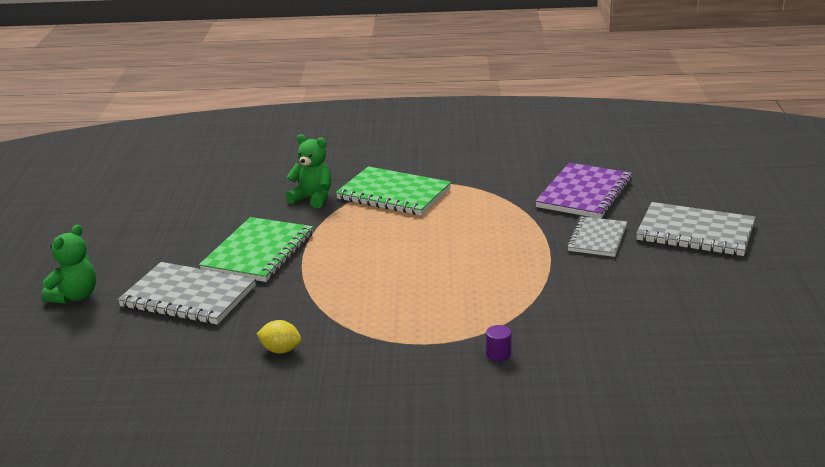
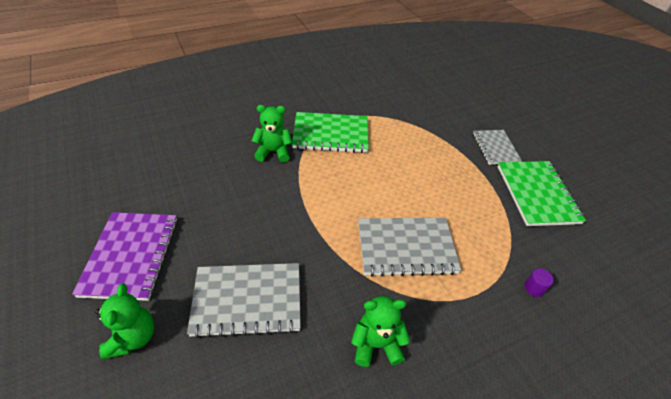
camera: 30 degrees left, 20 degrees up
(258, 252) = (272, 225): green notebook -> green notebook (537, 194)
(280, 350) = (376, 344): yellow lemon -> green teddy bear
(584, 194) = (453, 108): purple notebook -> purple notebook (131, 256)
(695, 232) = (543, 129): grey notebook -> grey notebook (406, 248)

